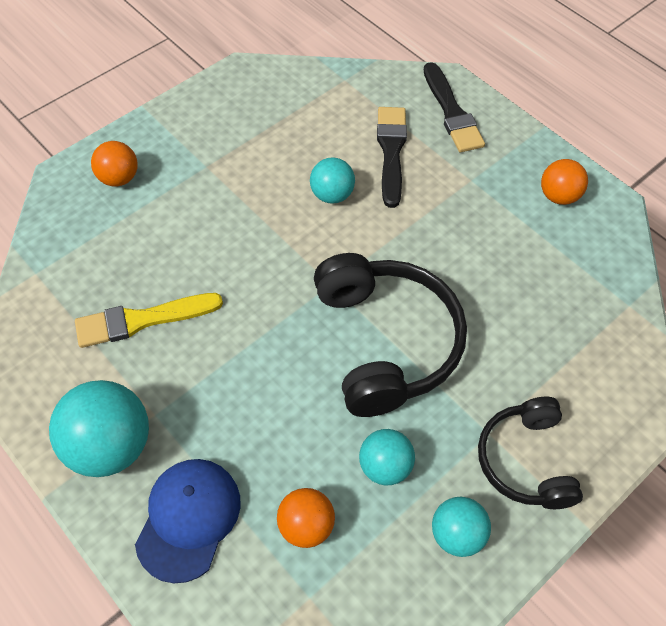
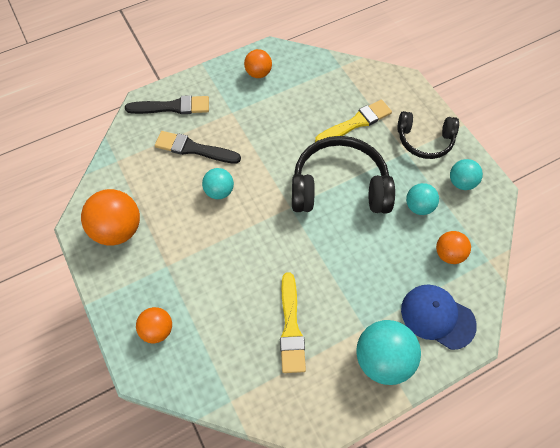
camera: 75 degrees left, 5 degrees up
(246, 107) = (118, 229): none -> orange ball
(519, 346) = (356, 123): none -> yellow brush

